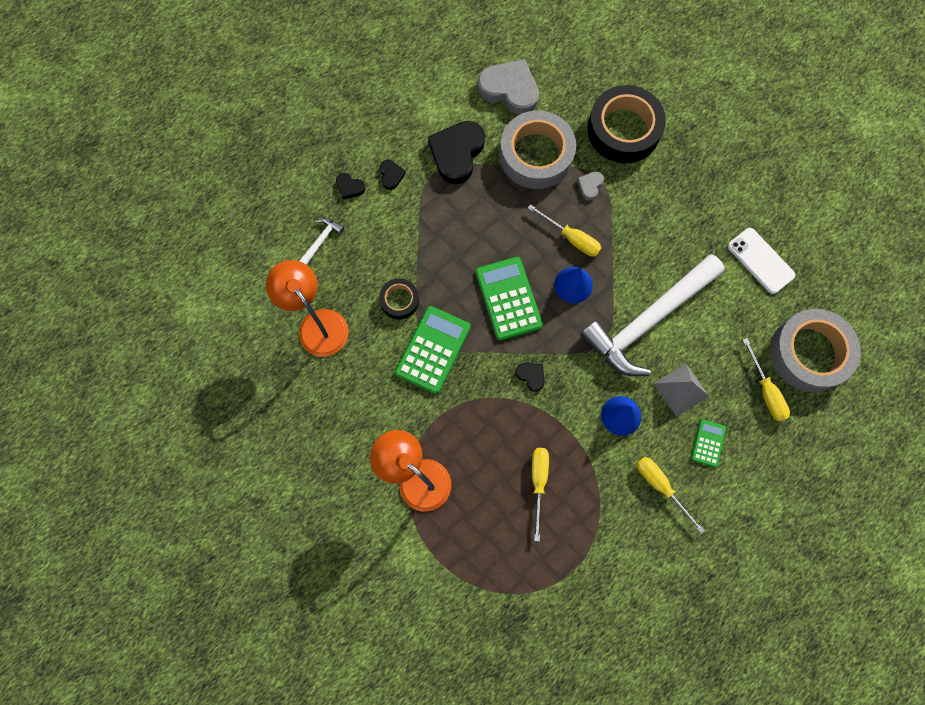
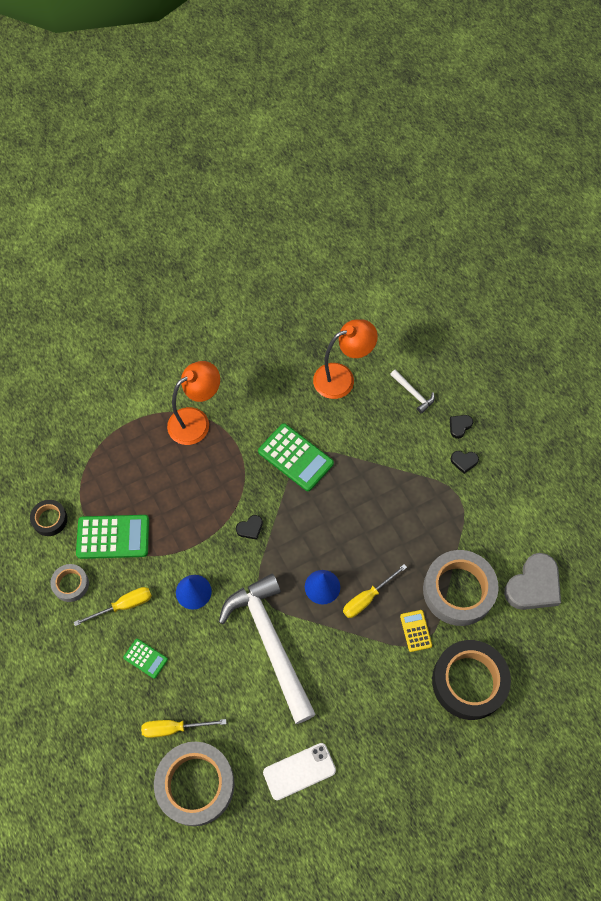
camera: 105 degrees right, 10 degrees down
(399, 300) = (345, 442): black tape -> black tape (50, 519)
(457, 153) = (474, 521): black heart -> none
(508, 299) = (324, 528): green calculator -> green calculator (113, 537)
(538, 483) = (161, 509): yellow screwdriver -> none
(590, 186) = (415, 631): grey heart -> yellow calculator
(657, 556) = (71, 584): none -> grey tape
(681, 389) = (199, 651): grey pyramid -> none

